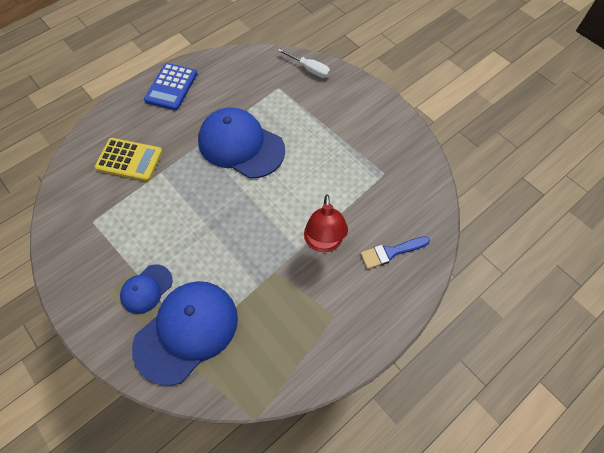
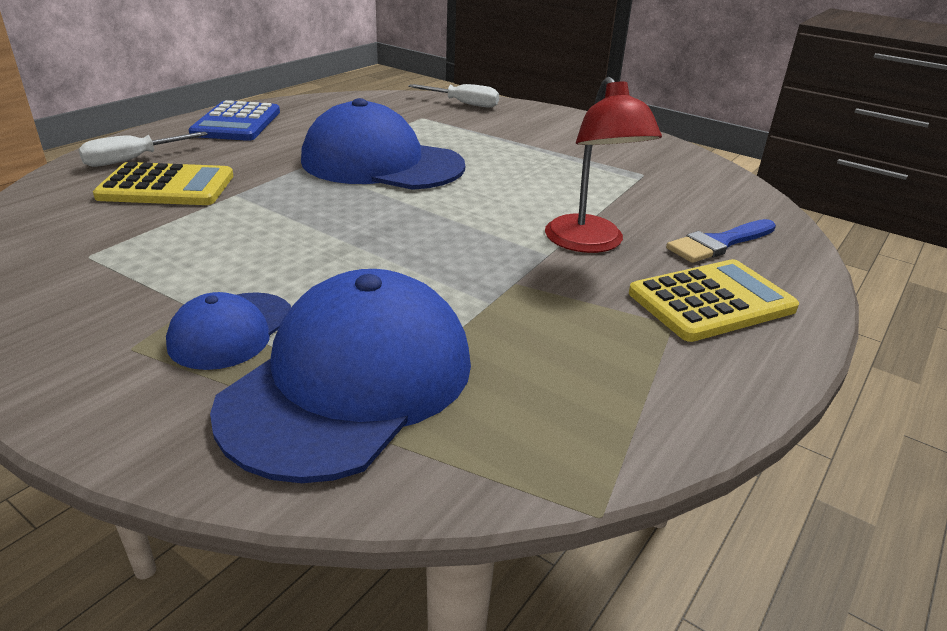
camera: 15 degrees left, 30 degrees down
(115, 128) = (133, 159): none -> white screwdriver
(360, 302) = (711, 301): none -> yellow calculator

